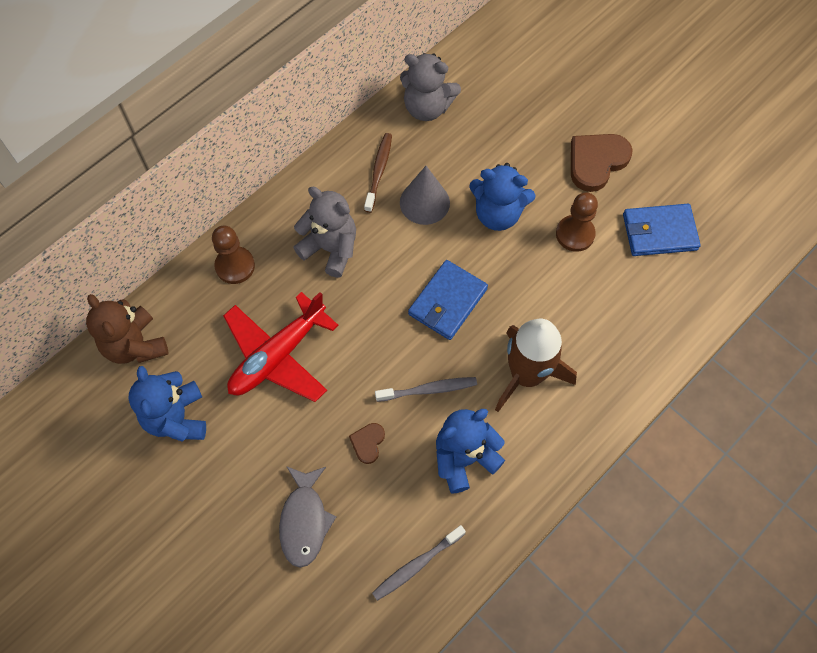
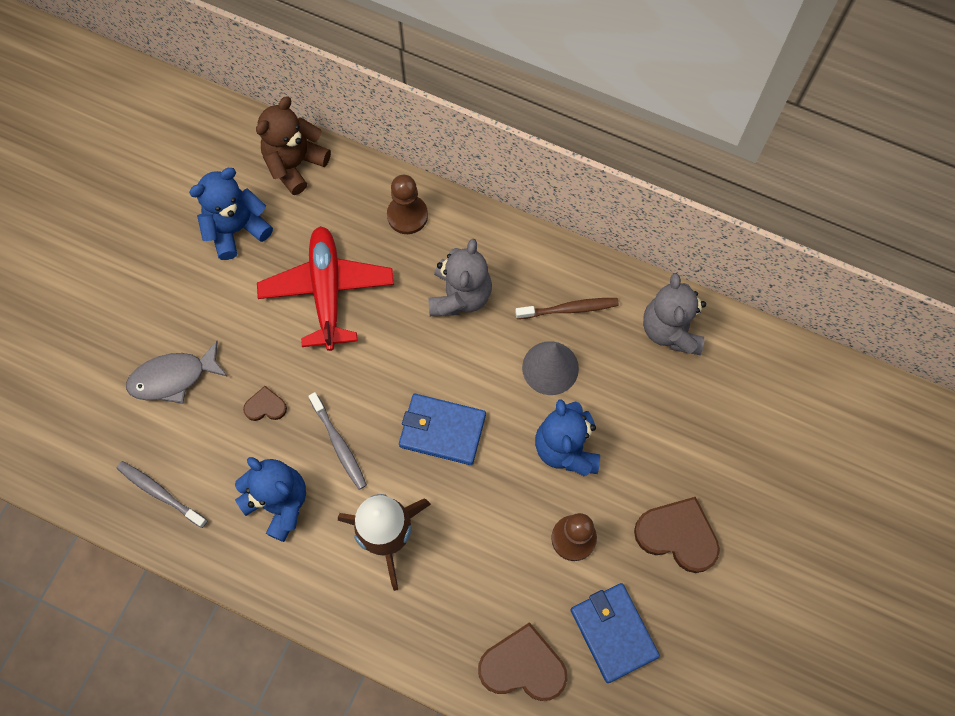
camera: 70 degrees right, 5 degrees up
(278, 355) = (327, 291): red plane -> red plane turned 60 degrees clockwise
(668, 305) = (523, 666): none -> brown heart

